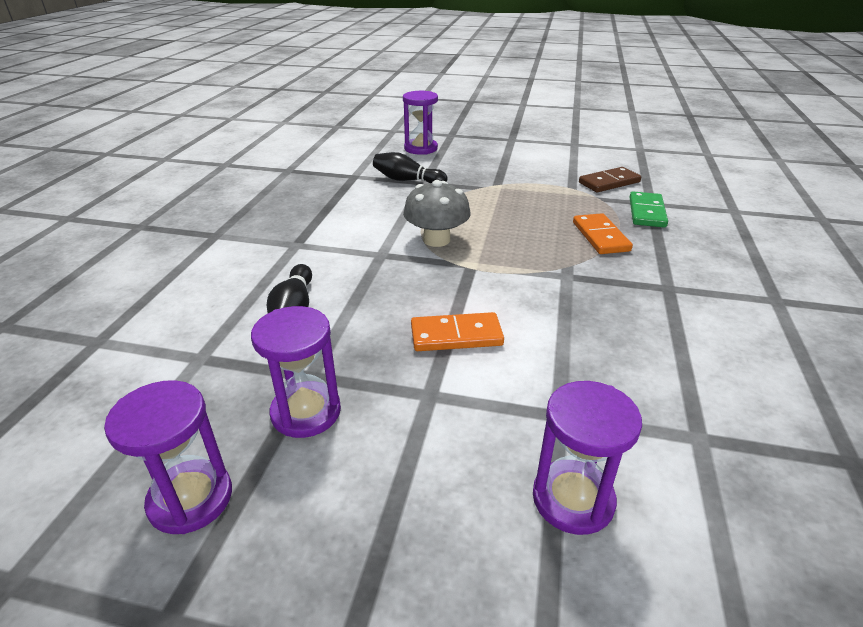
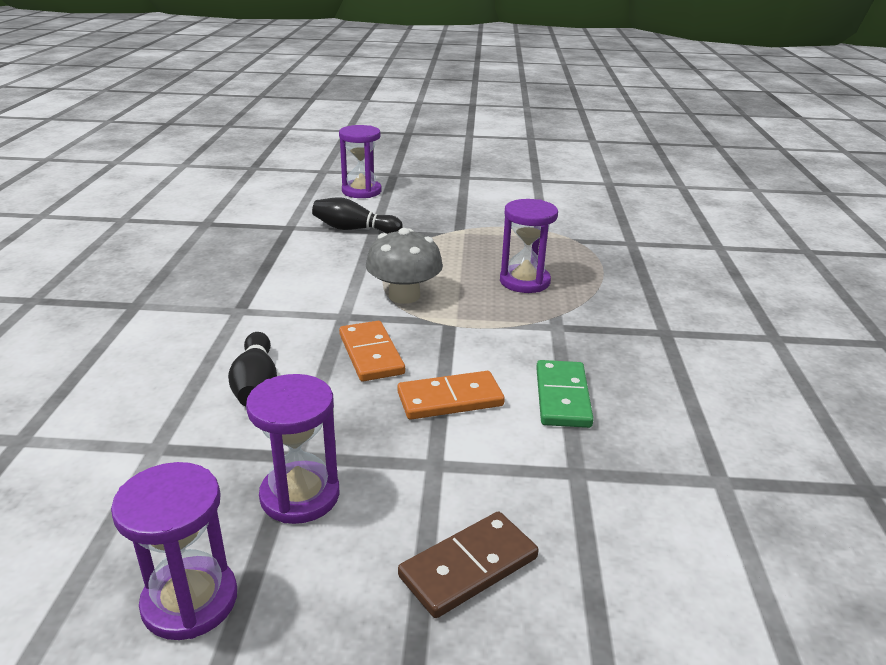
camera: 10 degrees left, 5 degrees down
(573, 499) = (608, 554): purple hourglass -> purple hourglass (524, 281)
(600, 236) = (584, 282): orange domino -> orange domino (371, 354)
(609, 182) = (582, 222): brown domino -> brown domino (468, 567)
(646, 212) = (628, 253): green domino -> green domino (562, 397)

